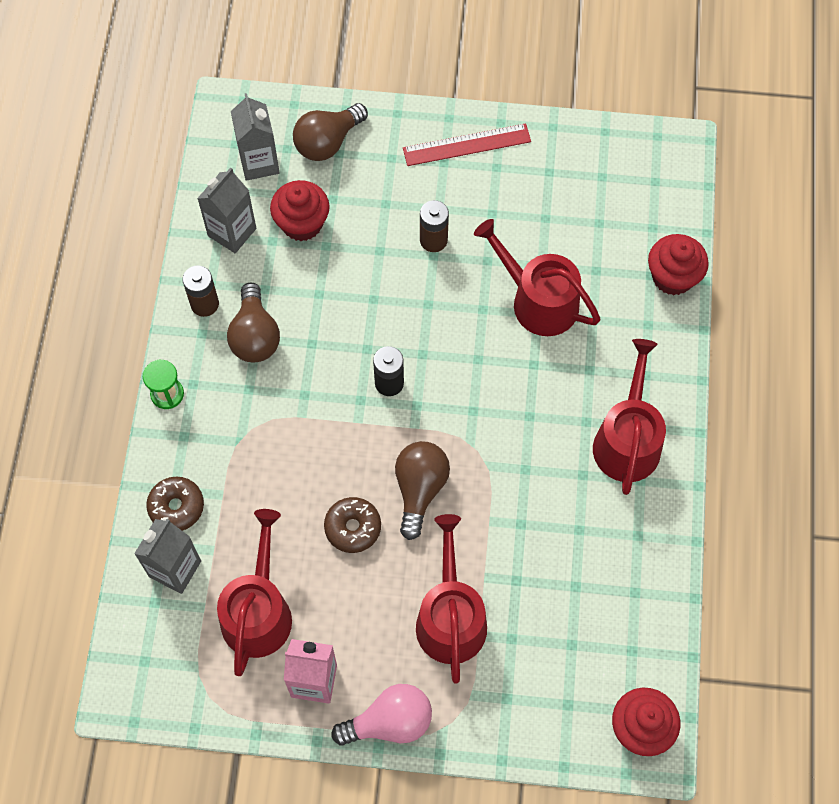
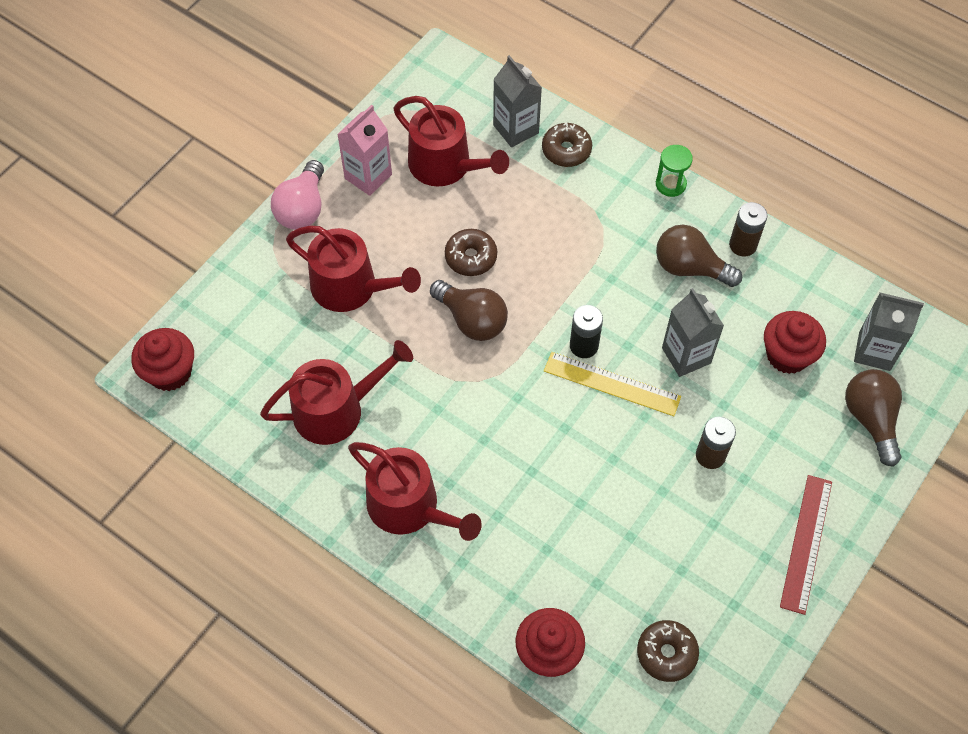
camera: 120 degrees right, 5 degrees down
(232, 232) = (807, 296): grey carton -> grey carton (686, 355)
(413, 343) = (611, 384): none -> yellow ruler
(538, 301) = (594, 511): red watering can -> red watering can (336, 409)
(618, 199) = (666, 653): none -> brown donut

